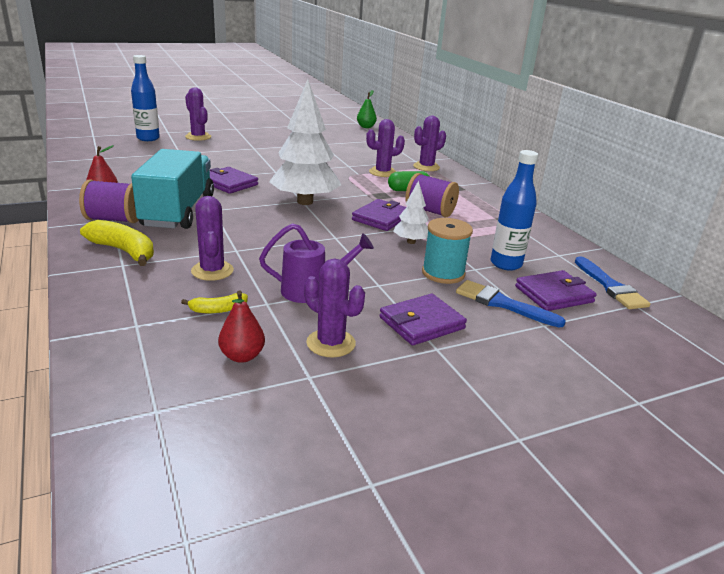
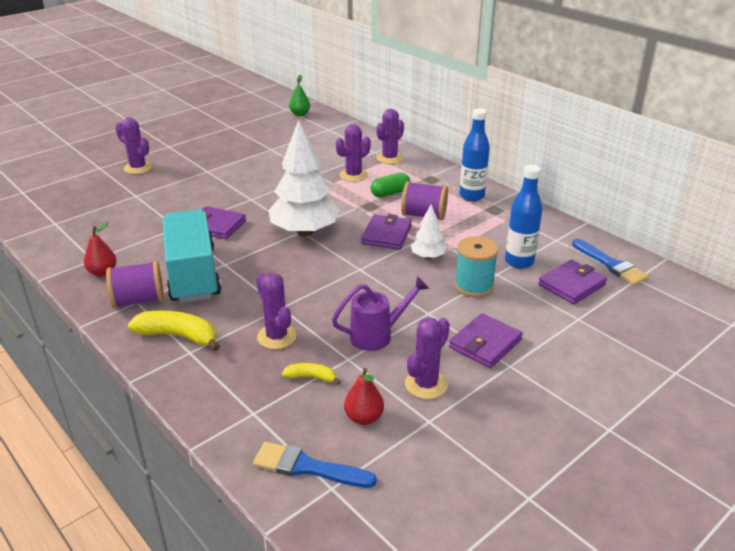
camera: 15 degrees left, 5 degrees up
(148, 138) = (86, 182): blue bottle -> blue bottle (471, 196)
(218, 310) = (311, 377): yellow banana -> yellow banana turned 135 degrees counterclockwise
(331, 343) = (426, 384): purple cactus -> purple cactus turned 75 degrees counterclockwise
(502, 304) = (537, 306): blue brush -> blue brush (307, 467)

